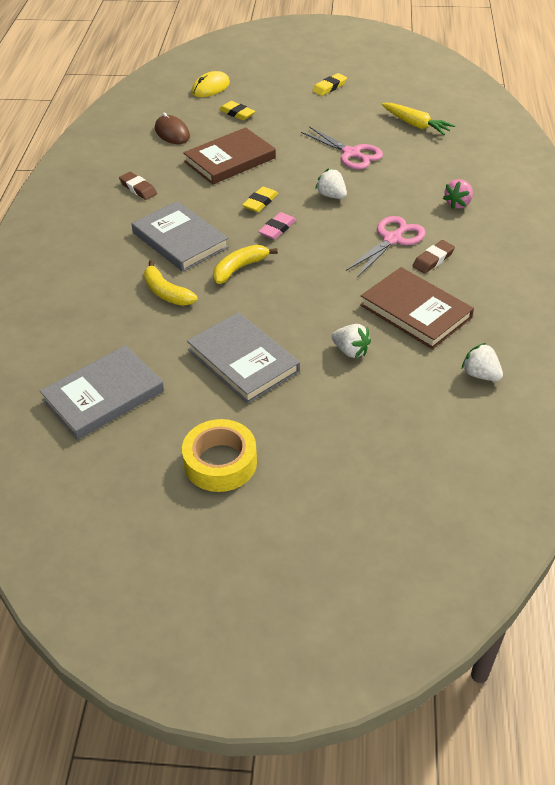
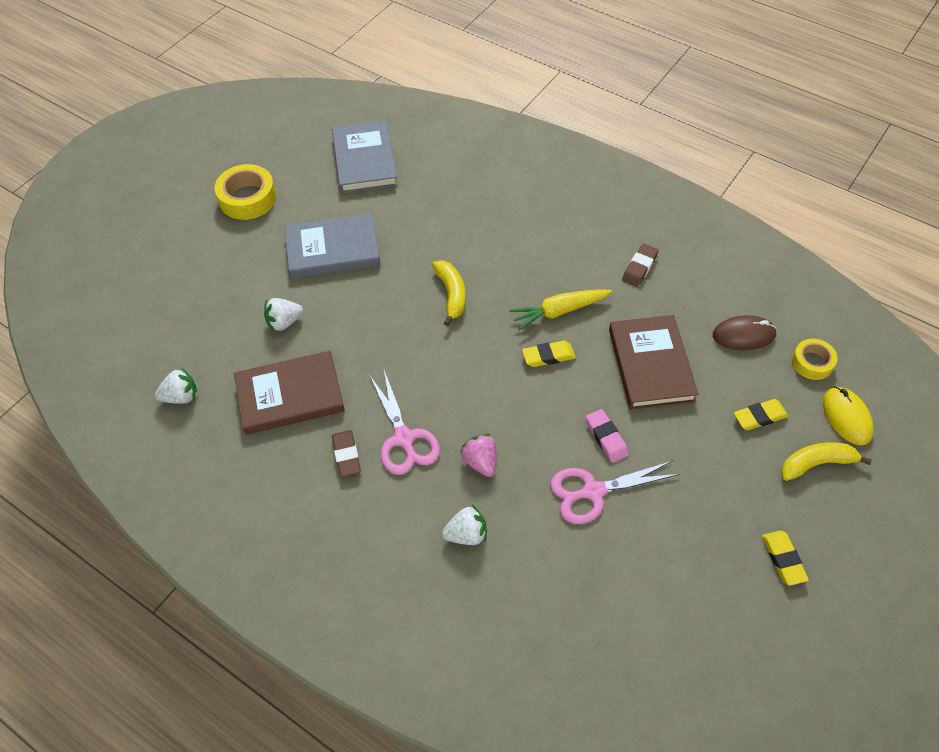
camera: 120 degrees right, 10 degrees up
(138, 188) = (639, 268): brown eraser -> brown eraser turned 45 degrees counterclockwise
(166, 293) = (455, 233): yellow banana -> yellow banana (816, 464)
(176, 106) = (812, 363): none -> yellow tape
(180, 240) = (527, 269): grey book -> none
(260, 202) = (548, 356): yellow eraser -> yellow eraser turned 75 degrees counterclockwise
(277, 229) = (492, 350): pink eraser -> pink eraser (606, 438)
(331, 196) = (518, 425): white strawberry -> white strawberry (466, 534)
(415, 125) = (620, 609): yellow carrot -> yellow carrot (559, 311)
(458, 204) = (419, 542): pink strawberry -> pink strawberry (480, 462)

